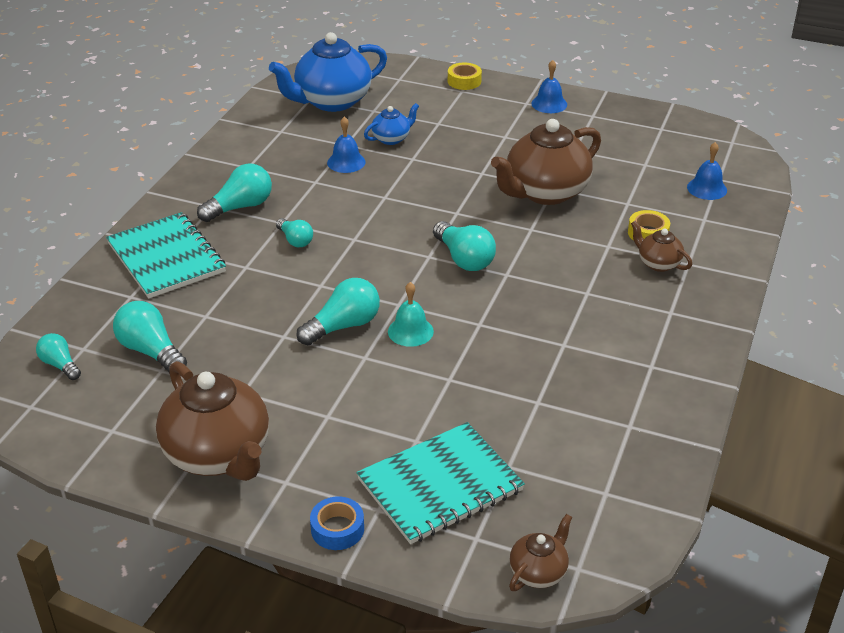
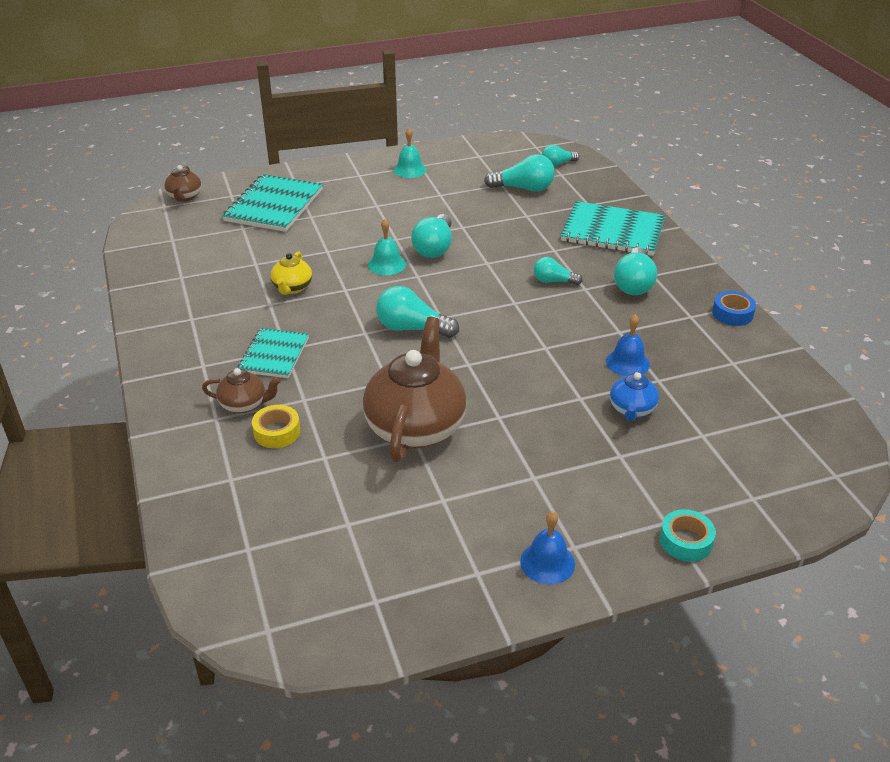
camera: 140 degrees right, 0 degrees up
(60, 365) = (557, 164): turquoise light bulb -> turquoise light bulb turned 150 degrees clockwise
(218, 455) = (409, 170): brown teapot -> turquoise bell
(332, 101) = (756, 423): blue teapot -> none
(337, 529) = (308, 171): blue tape -> blue tape (732, 314)
(464, 81) = (685, 541): yellow tape -> turquoise tape
(526, 351) = (292, 288): none -> yellow teapot
(601, 292) = (274, 355): none -> turquoise notebook
(707, 188) = (253, 525): blue bell -> none

